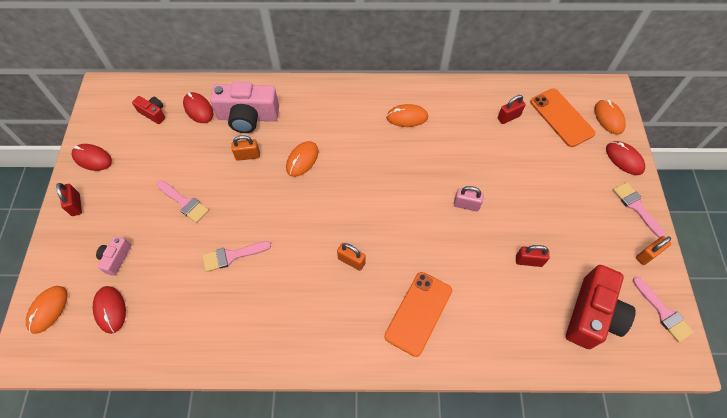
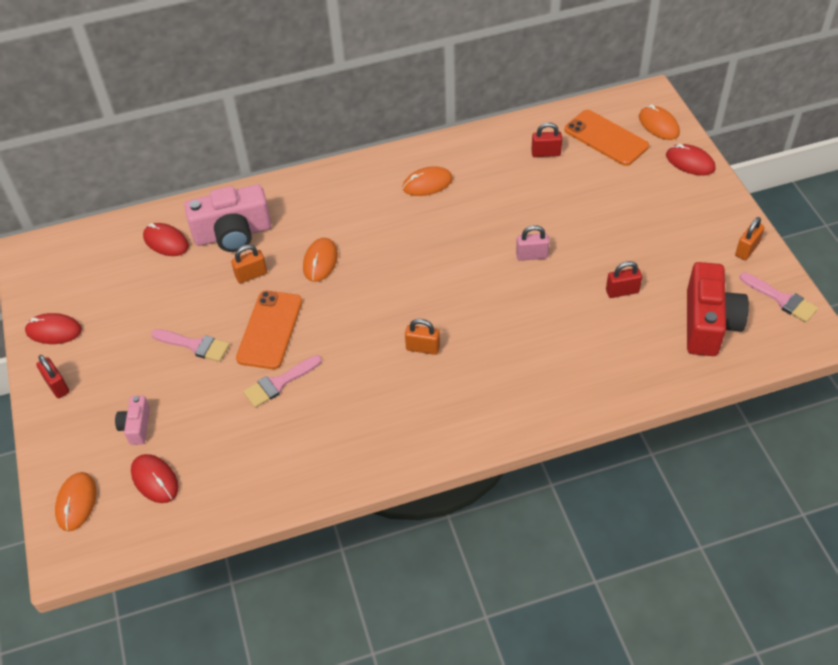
camera: 15 degrees left, 10 degrees down
(153, 113) = (109, 261): red camera -> none
(418, 313) = (520, 377): orange phone -> orange phone (270, 330)
(508, 117) = (546, 153): red padlock -> red padlock turned 45 degrees clockwise
(636, 207) = (719, 206): pink brush -> none

